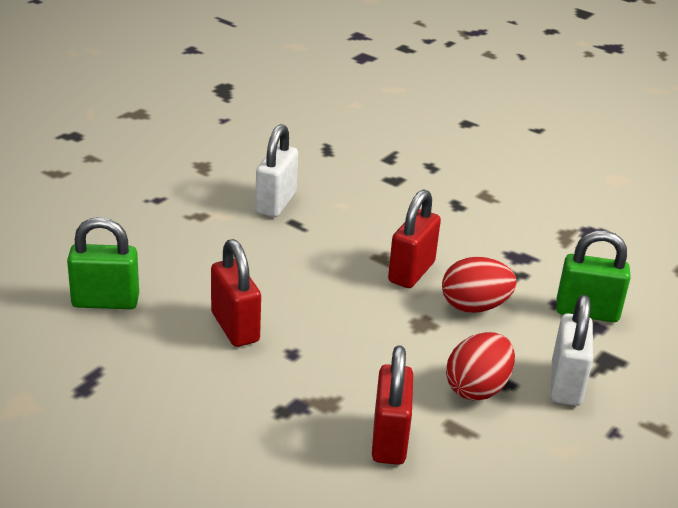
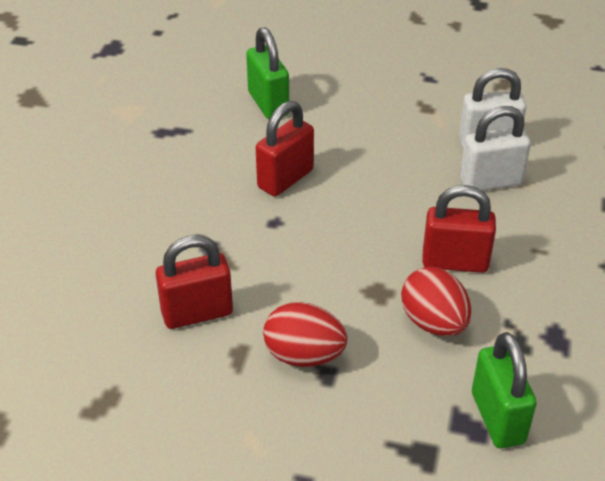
camera: 70 degrees right, 10 degrees up
(566, 384) = (355, 423): white padlock -> white padlock (490, 182)

